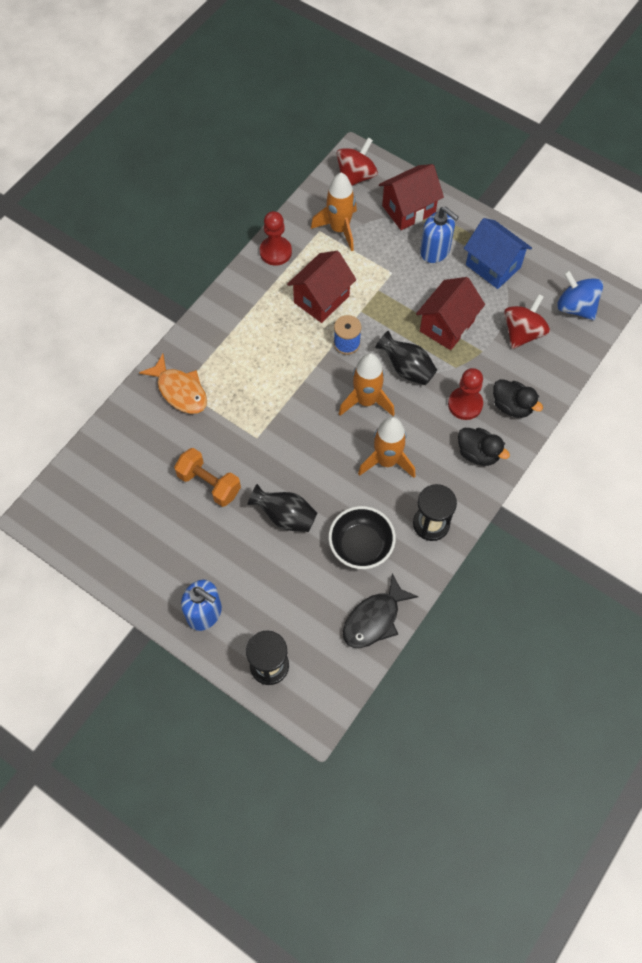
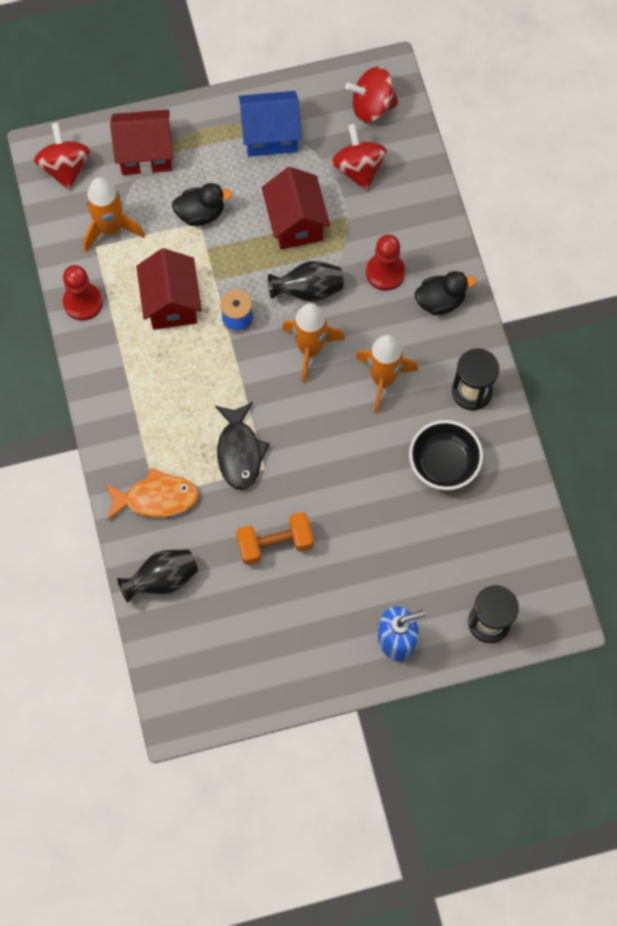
camera: 50 degrees left, 5 degrees up
(285, 516) = (363, 504): black vase -> black vase (162, 579)
(374, 619) = (518, 505): black fish -> black fish (239, 452)
(408, 210) = (145, 154): red house -> red house turned 75 degrees clockwise
(435, 251) = (210, 169): blue soap dispenser -> none
(512, 406) = (420, 237): black duck -> black duck (201, 213)
(575, 307) = (372, 107): blue spinning top -> red spinning top

